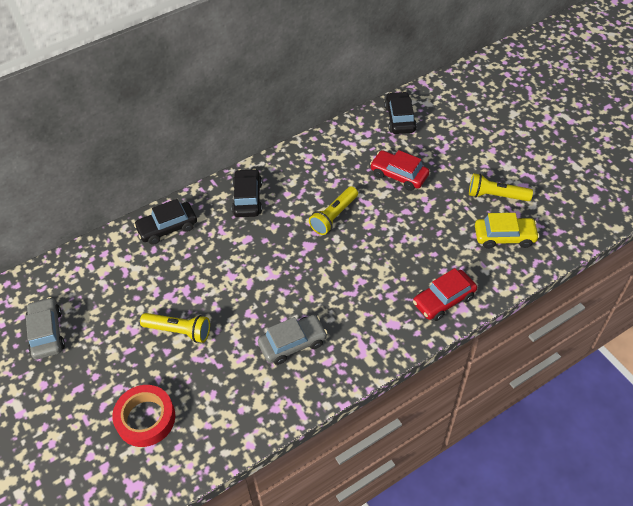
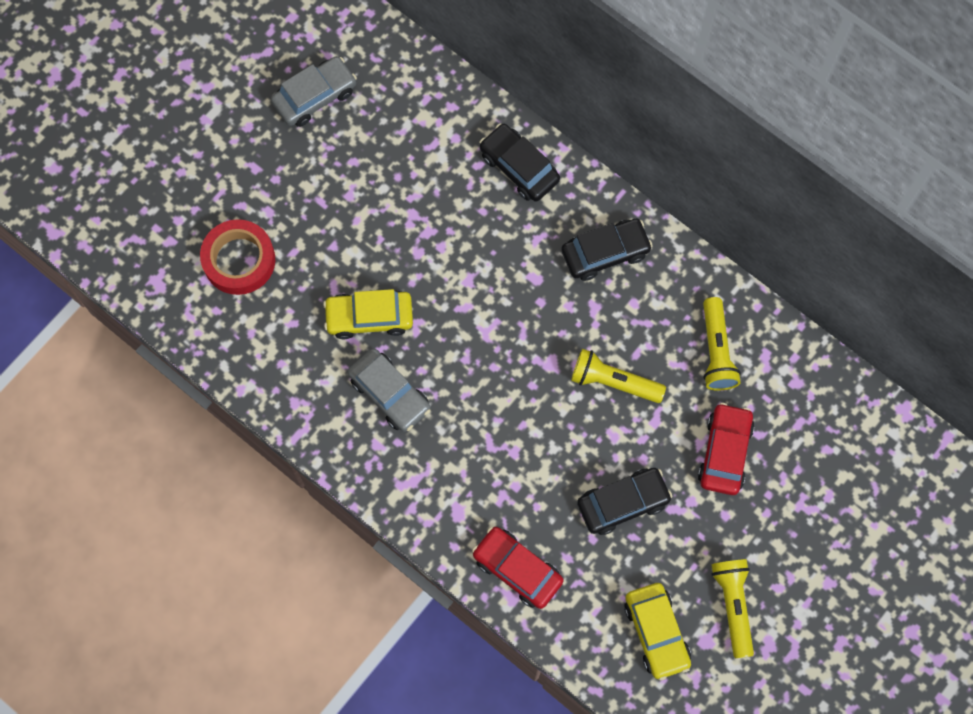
camera: 70 degrees right, 20 degrees up
(179, 331) = (365, 249): yellow flashlight -> yellow flashlight (716, 351)
(231, 341) = (369, 317): none -> yellow car
(399, 119) = (846, 423): black car -> black car (623, 503)

